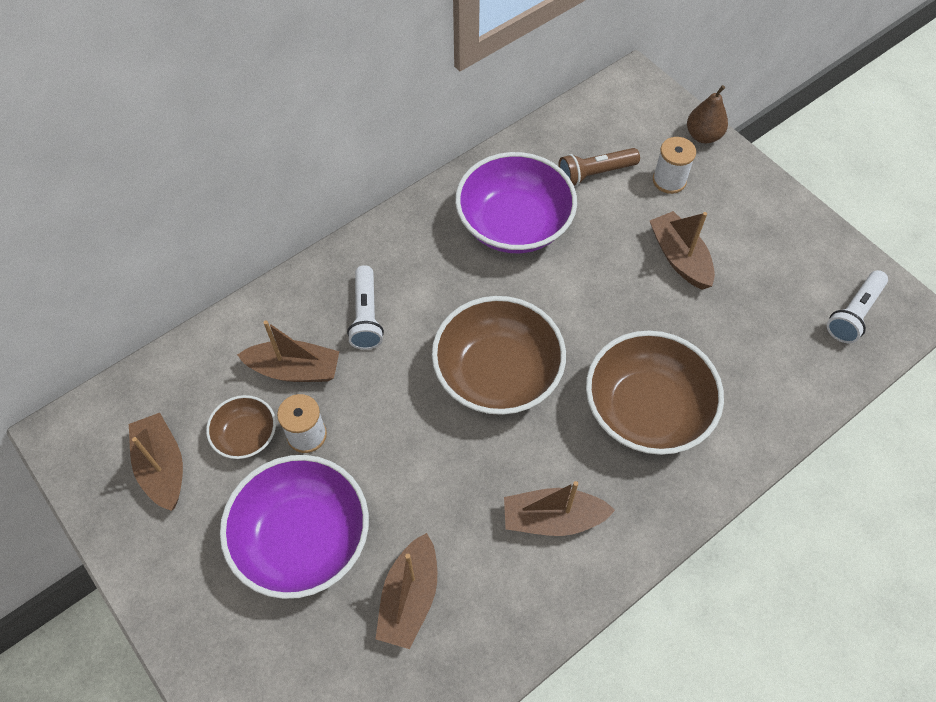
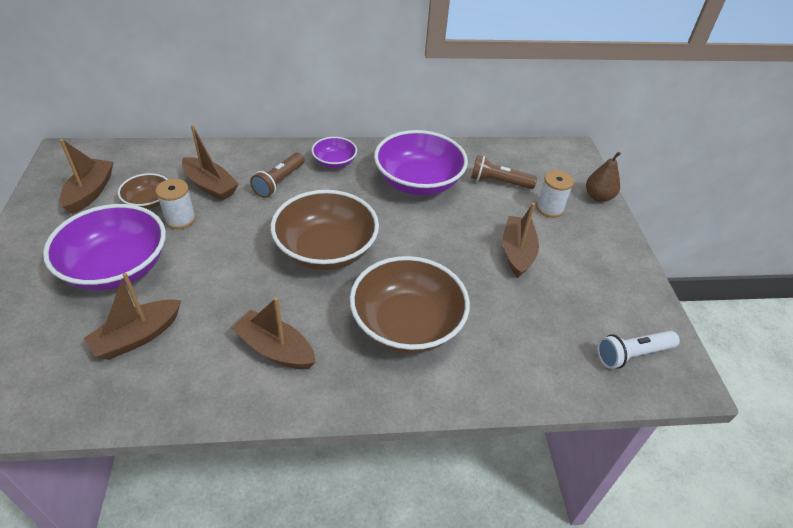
camera: 30 degrees right, 15 degrees down
(366, 316) = (279, 182): white flashlight -> brown flashlight
(401, 250) = (334, 162): none -> purple bowl

